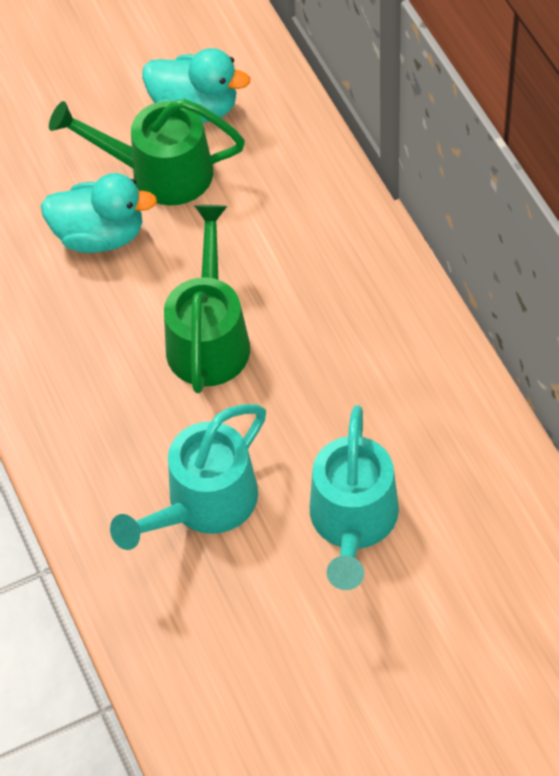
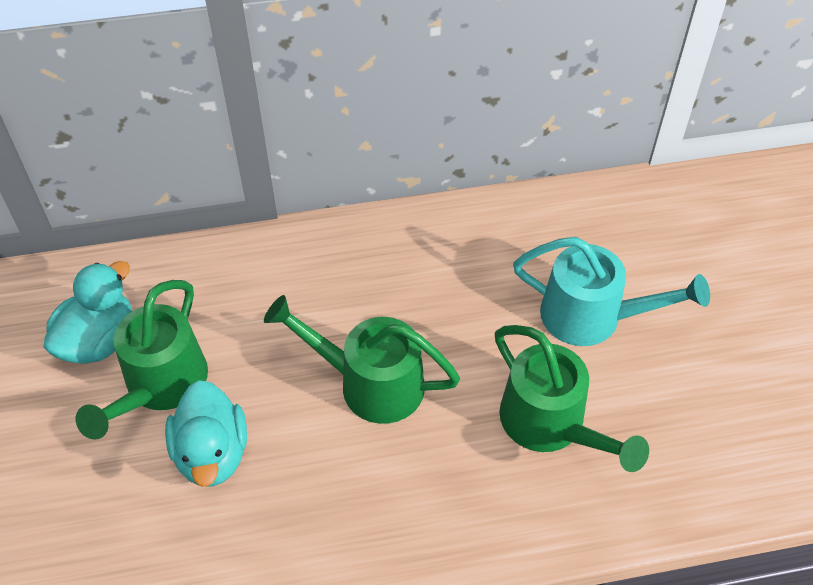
camera: 80 degrees left, 5 degrees down
(100, 235) = (212, 453): turquoise duck -> turquoise duck turned 150 degrees clockwise
(203, 505) = (551, 425): turquoise watering can -> green watering can

